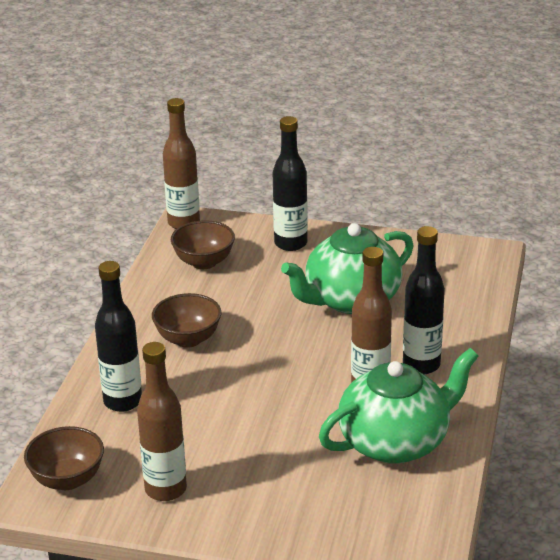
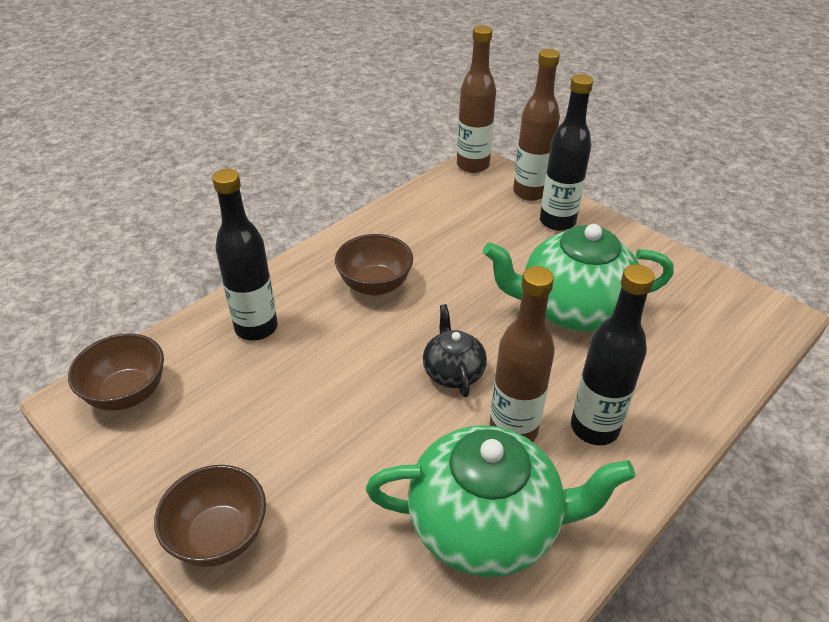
camera: 30 degrees right, 10 degrees up
(165, 489) = (198, 455): brown bottle -> brown bottle (530, 192)
(204, 262) = (458, 210): brown bowl -> brown bowl (219, 536)
(300, 371) = (453, 372): none -> black teapot

